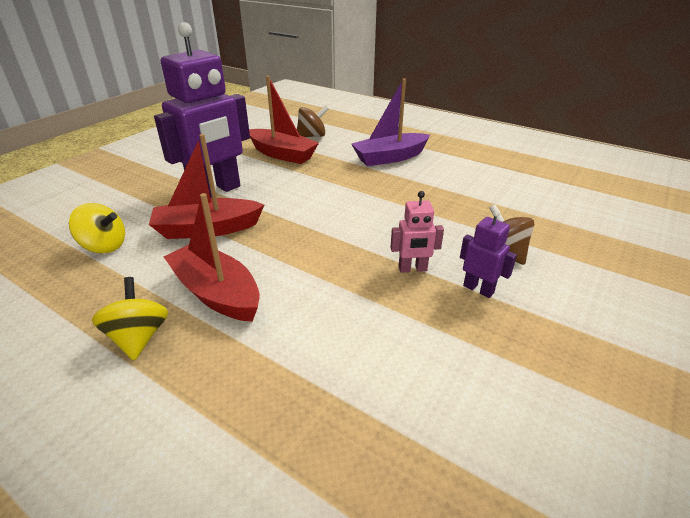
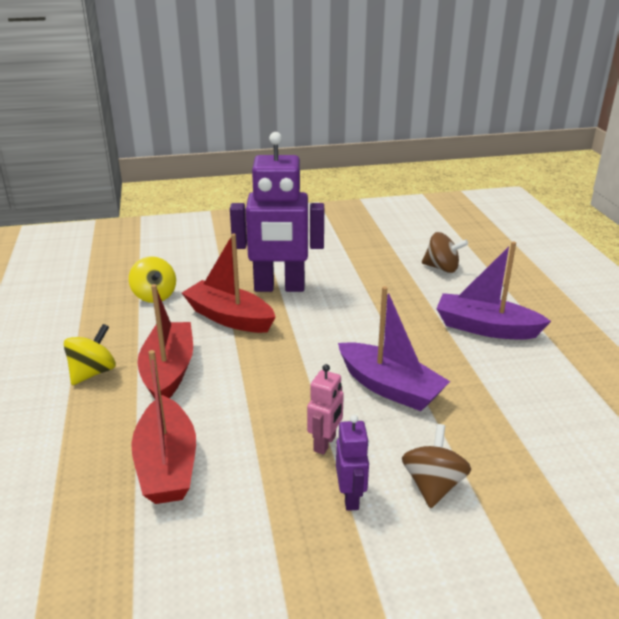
camera: 45 degrees right, 5 degrees down
(282, 154) = (383, 276): red boat -> red boat (167, 464)
(393, 215) = (389, 387): none -> purple boat
(412, 269) = (325, 443): pink robot -> pink robot turned 105 degrees counterclockwise

